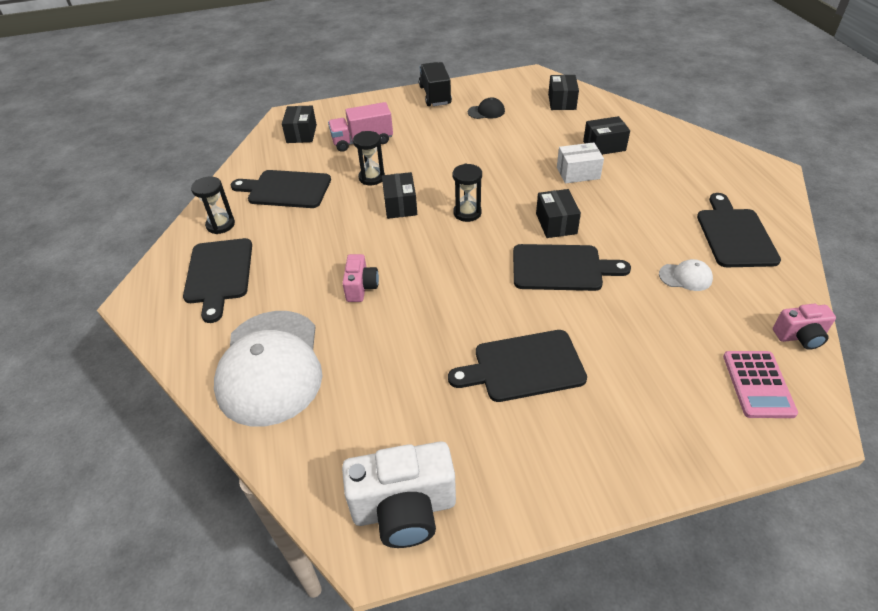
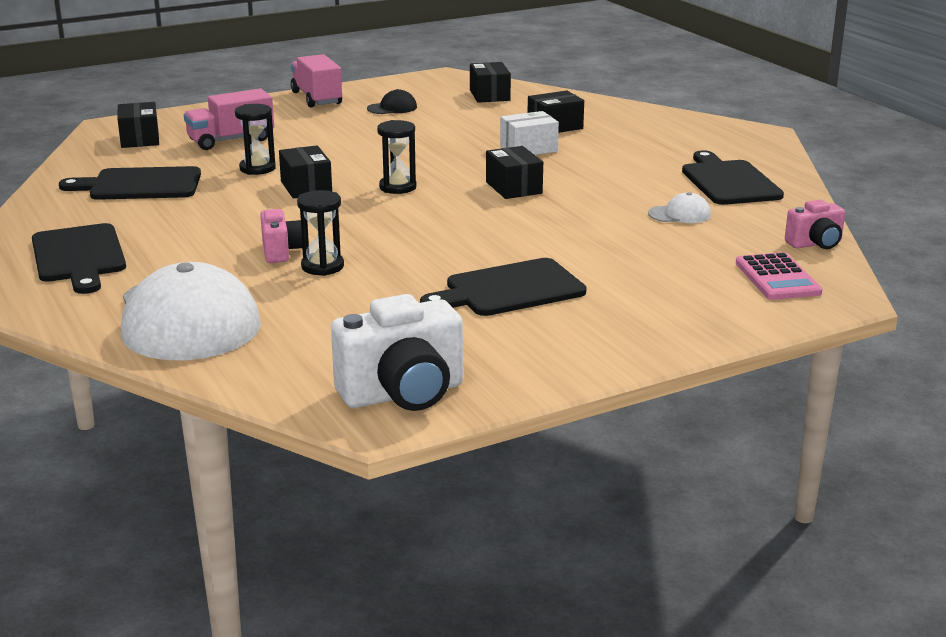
camera: 15 degrees left, 20 degrees down
(220, 225) = (60, 219): black hourglass -> black hourglass (322, 266)
(435, 95) = (317, 98): black truck -> pink truck
(561, 268) = (531, 219): black cutting board -> none

